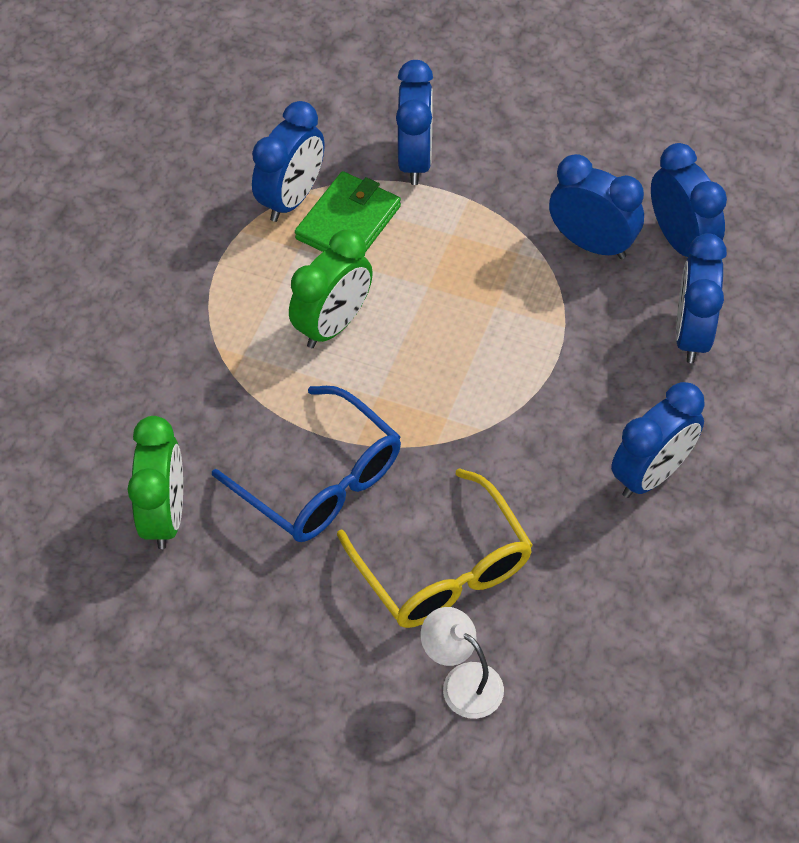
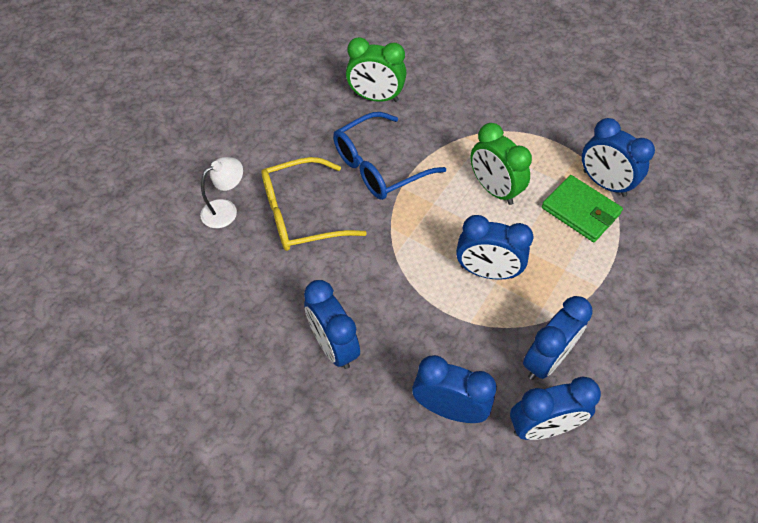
camera: 100 degrees right, 0 degrees up
(415, 160) = (638, 260): blue clock -> blue clock (487, 272)

